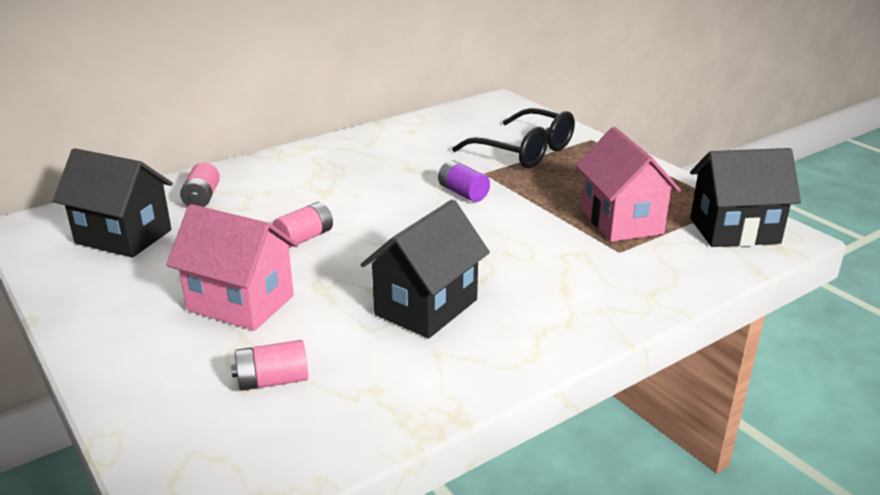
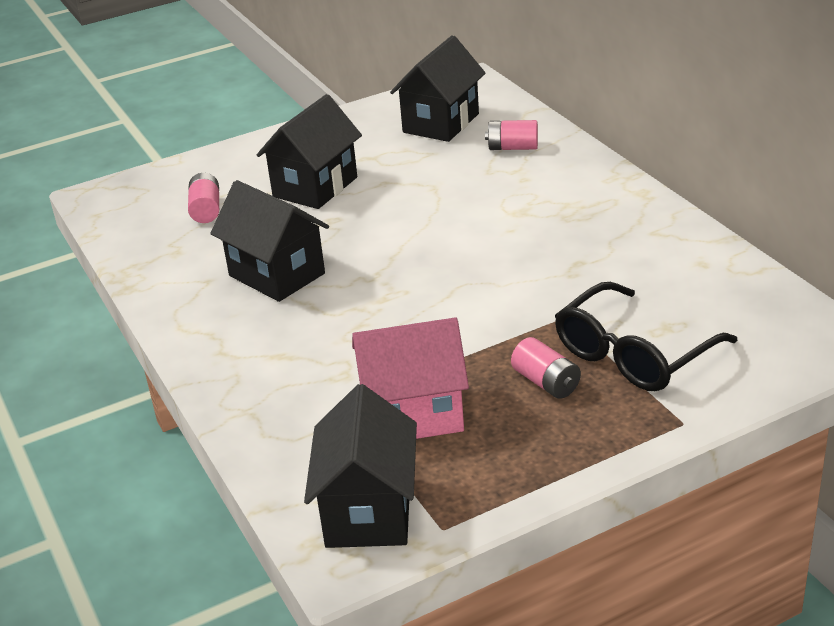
camera: 100 degrees right, 5 degrees up
(241, 303) = (315, 187): pink house -> black house
(304, 238) = (419, 207): pink battery -> pink battery (546, 382)
(463, 193) = (506, 300): purple battery -> none

